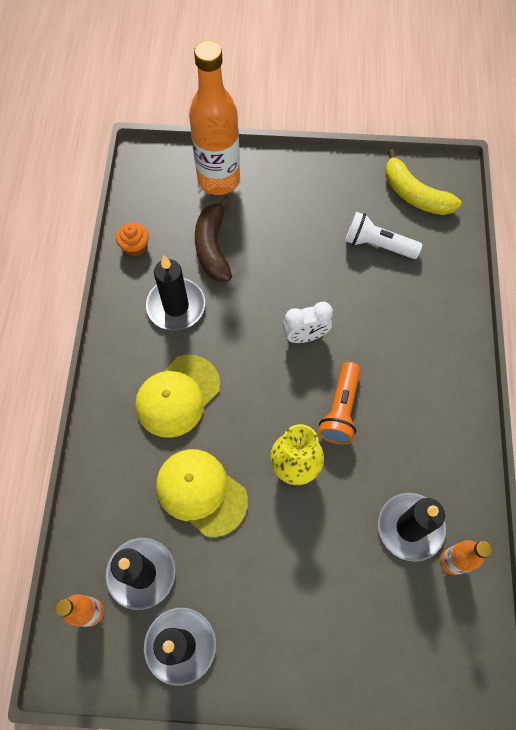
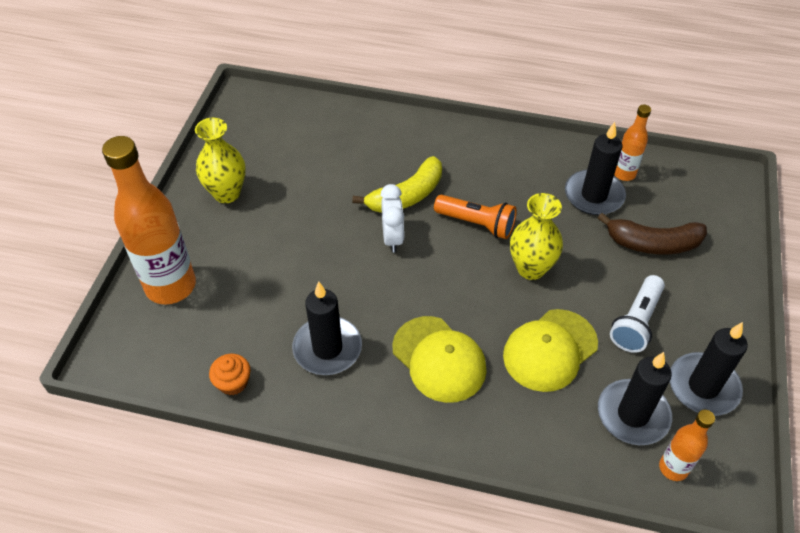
camera: 80 degrees left, 15 degrees down
(212, 247) = (261, 303): brown banana -> brown banana (653, 244)
(326, 192) = (227, 193): none -> yellow vase
(378, 245) = (305, 165): white flashlight -> white flashlight (636, 322)
(414, 195) = (256, 128): yellow banana -> yellow banana (407, 196)

